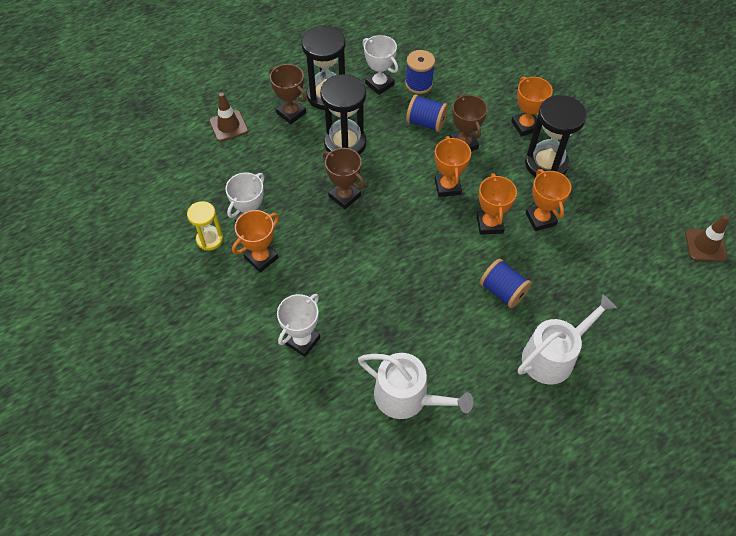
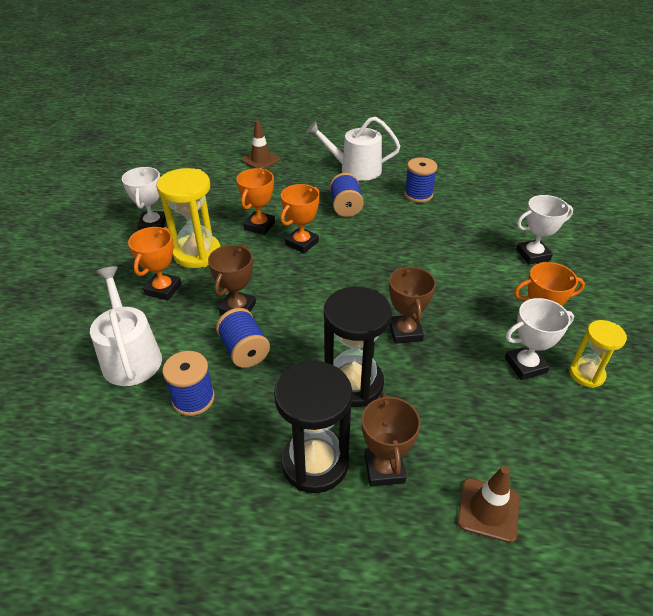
camera: 140 degrees left, 15 degrees down
(379, 84) = (235, 431): white trophy -> white trophy (153, 224)
(407, 397) = (474, 195): white watering can -> white watering can (130, 356)
(447, 187) = (300, 285): orange trophy -> none
(459, 358) = (418, 195): none -> blue spool
(546, 164) = (197, 253): black hourglass -> yellow hourglass
(705, 245) = (182, 163): brown traffic cone -> brown traffic cone (260, 160)

